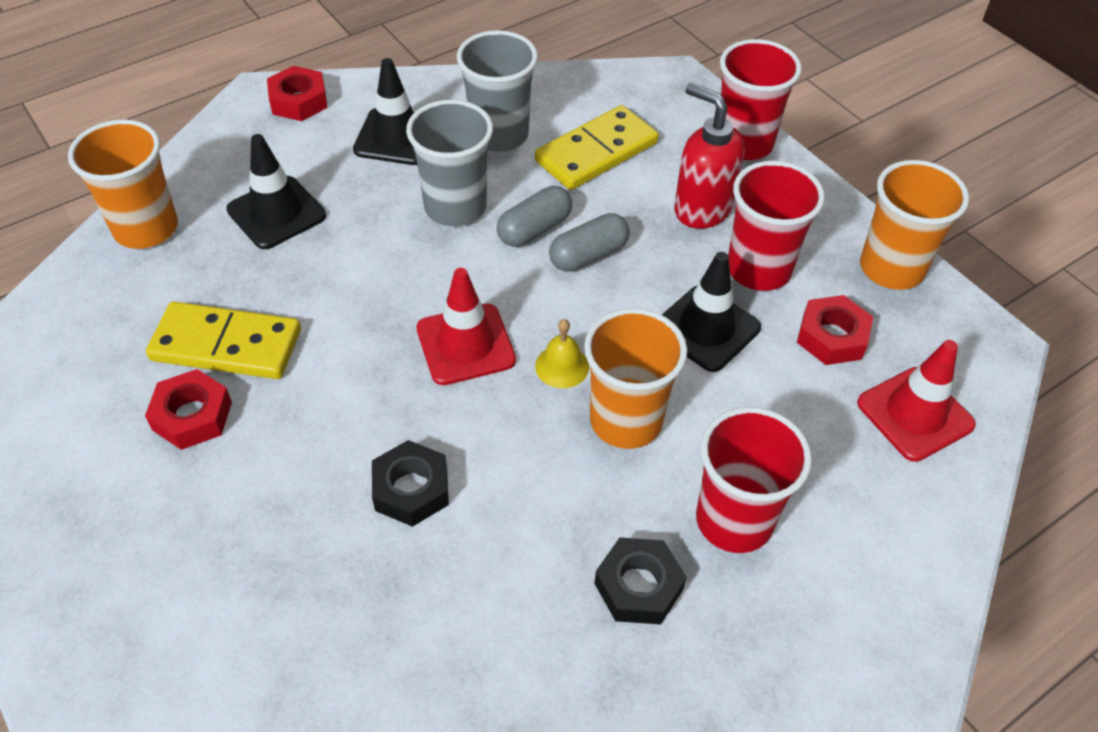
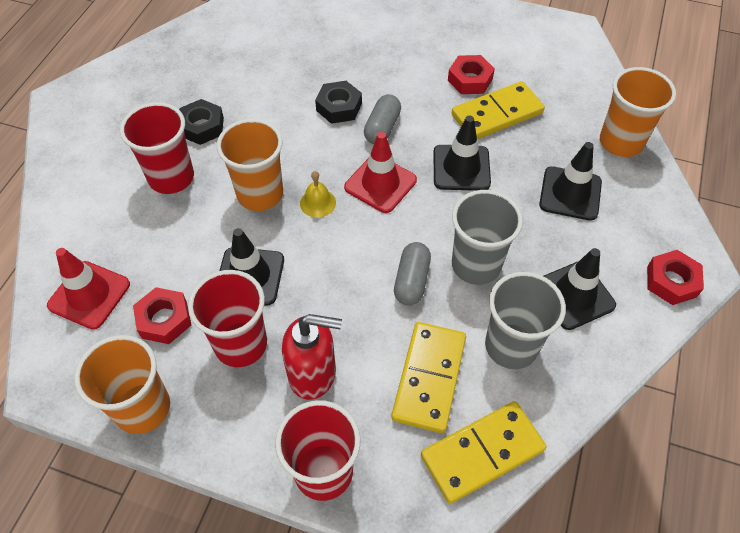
camera: 145 degrees right, 5 degrees up
(353, 306) = (461, 168): none -> black traffic cone
(588, 255) = (361, 283): grey capsule -> grey capsule (382, 128)
(601, 91) = (482, 452): none -> yellow domino

